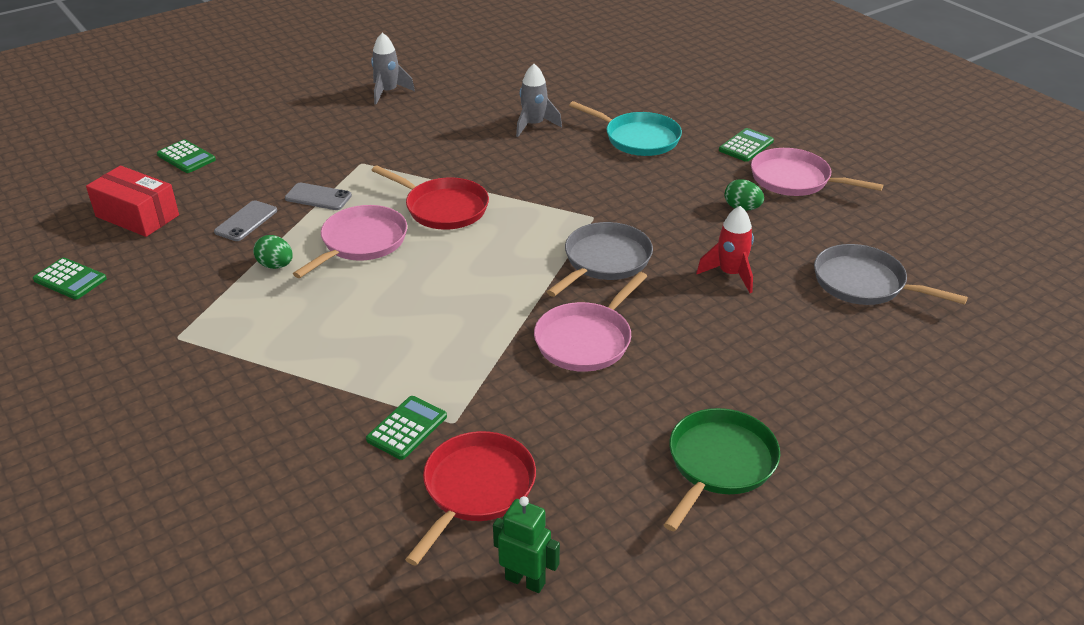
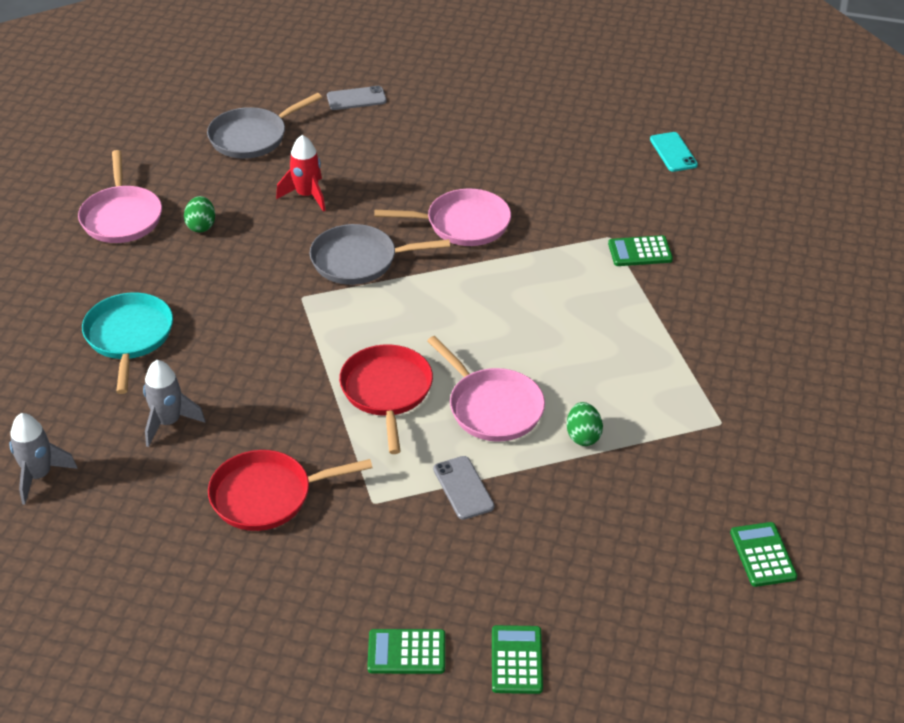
camera: 130 degrees left, 5 degrees up
(137, 216) = (642, 598): red box -> none
(246, 221) = (554, 508): grey phone -> grey phone (356, 99)
(361, 242) = (492, 407): pink pan -> pink pan turned 120 degrees counterclockwise
(388, 92) = (201, 595): grey rocket -> grey rocket (39, 476)
(476, 488) = (643, 199): red pan -> red pan (266, 496)
(525, 580) = (673, 152): green robot -> turquoise phone
(719, 463) = (507, 128): green pan -> none
(746, 146) = (80, 266): green calculator -> green calculator (406, 652)
(863, 283) = (252, 137): grey pan -> grey pan turned 60 degrees clockwise

